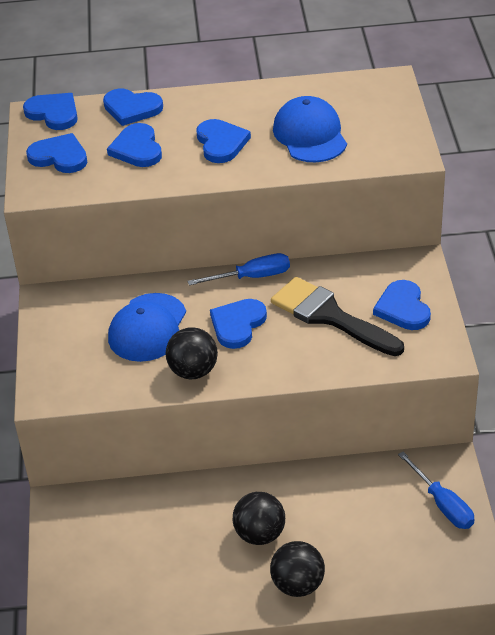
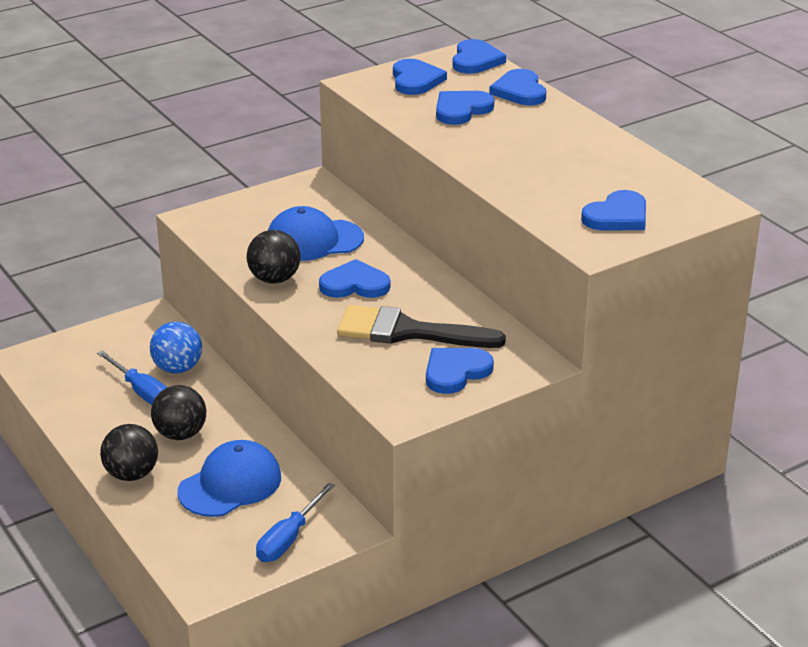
camera: 60 degrees right, 10 degrees down
(158, 508) = (177, 368): none -> blue ball
(221, 143) = (510, 145): blue heart -> blue heart (617, 216)
(252, 277) = (429, 273): blue screwdriver -> blue screwdriver (141, 391)
(310, 135) = (571, 186): blue cap -> blue cap (230, 484)
(330, 316) = (408, 332): black brush -> black brush turned 90 degrees counterclockwise

